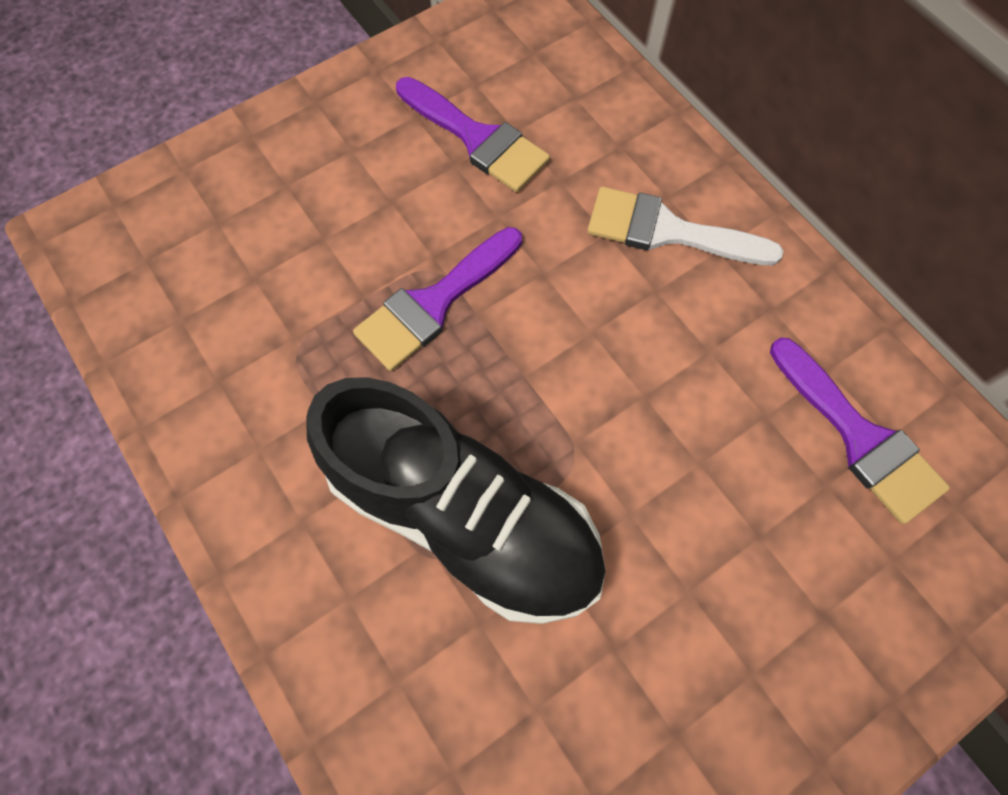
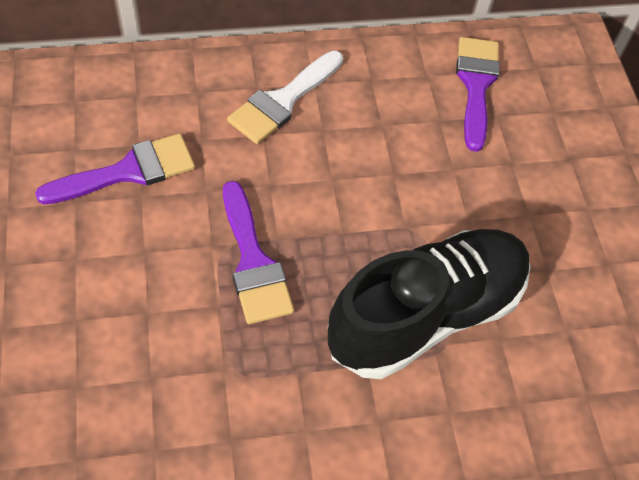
camera: 70 degrees left, 10 degrees down
(859, 437) = (476, 85): purple brush -> purple brush turned 75 degrees counterclockwise

